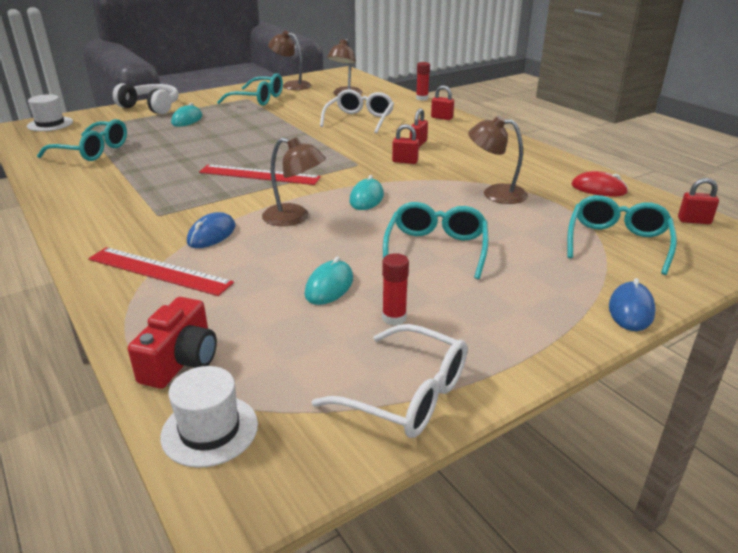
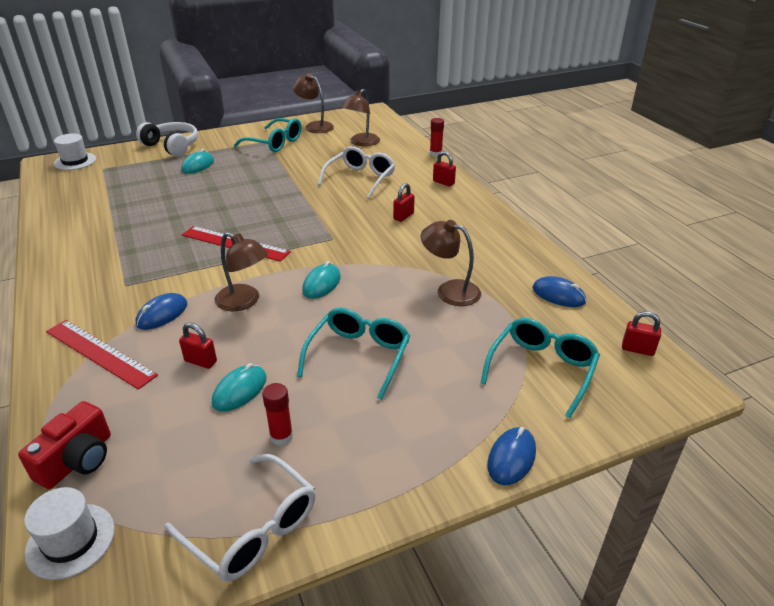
camera: 10 degrees right, 5 degrees up
(93, 151) = (99, 199): turquoise glasses -> none
(405, 161) = (380, 239): red padlock -> red padlock (200, 361)
(598, 189) = (558, 295): red mouse -> blue mouse

